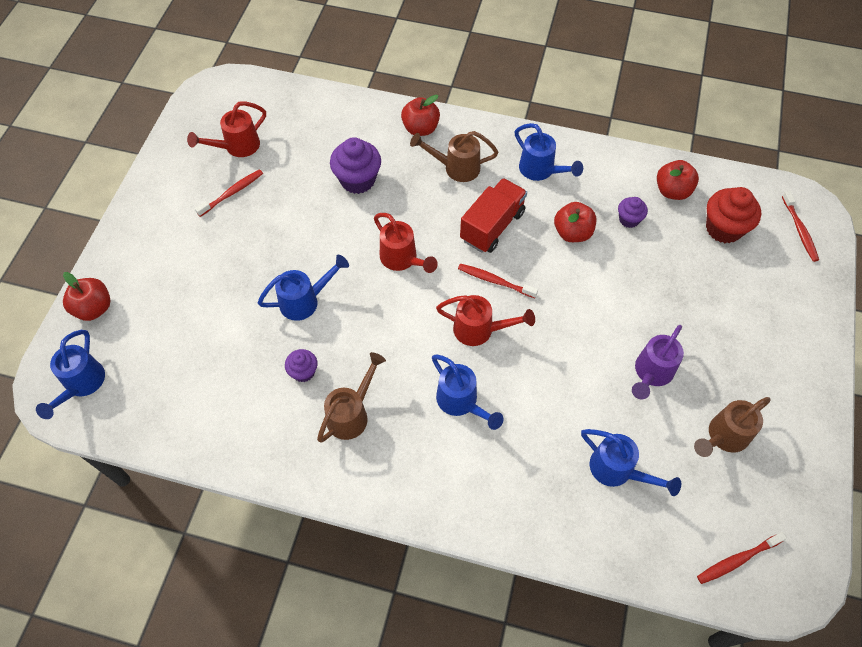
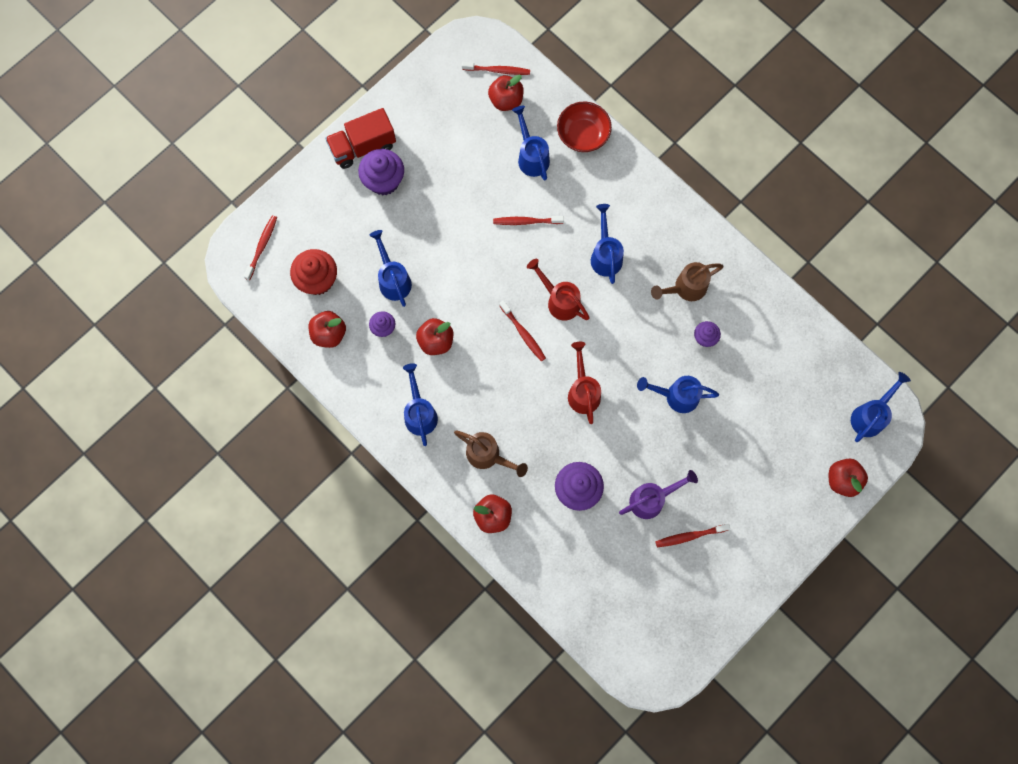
camera: 150 degrees left, 15 degrees up
(237, 147) = (664, 587): red watering can -> none
(492, 226) = (494, 382): red truck -> red truck (363, 146)
(570, 392) = (526, 221): none -> red toothbrush
(578, 533) = (583, 135): none -> red bowl
(651, 373) = (461, 203): purple watering can -> purple watering can (652, 499)
(656, 265) = (393, 279): none -> blue watering can
(697, 525) = (506, 100): none -> red apple
(723, 437) = (447, 139): brown watering can -> none
(747, 353) = (384, 181): none -> purple cupcake

